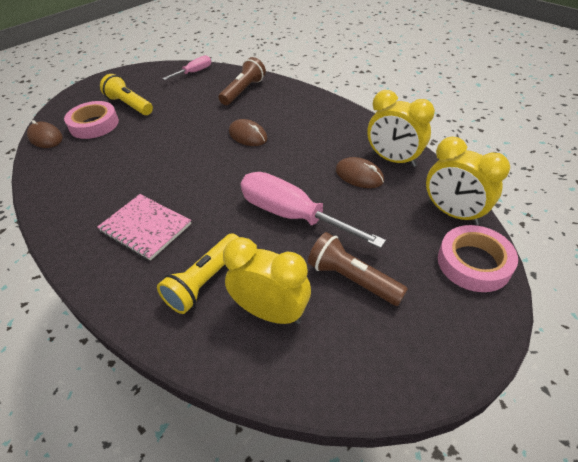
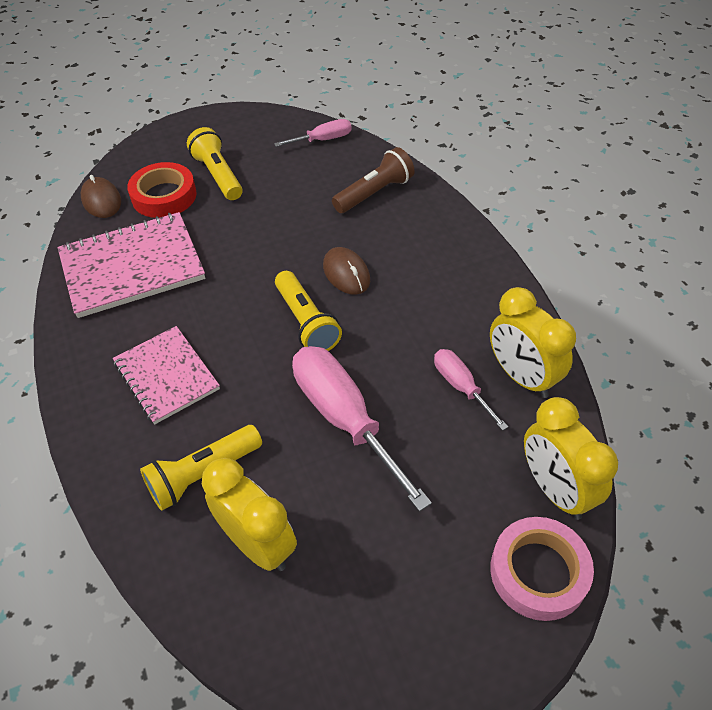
camera: 20 degrees right, 5 degrees up
(87, 169) = (132, 266): none -> pink notebook
(94, 124) = (164, 196): pink tape -> red tape
(234, 168) = (306, 322): none -> yellow flashlight
(352, 279) = (373, 536): brown flashlight -> none
(359, 175) = (461, 387): brown mouse -> pink screwdriver

